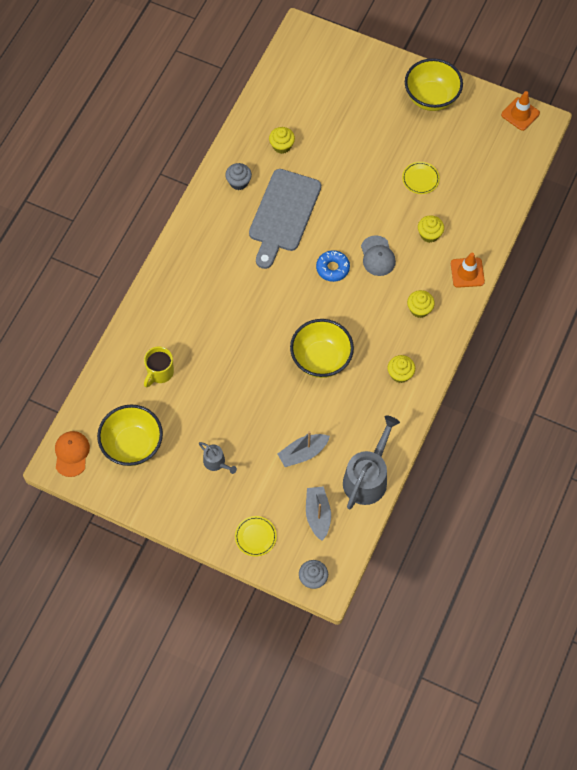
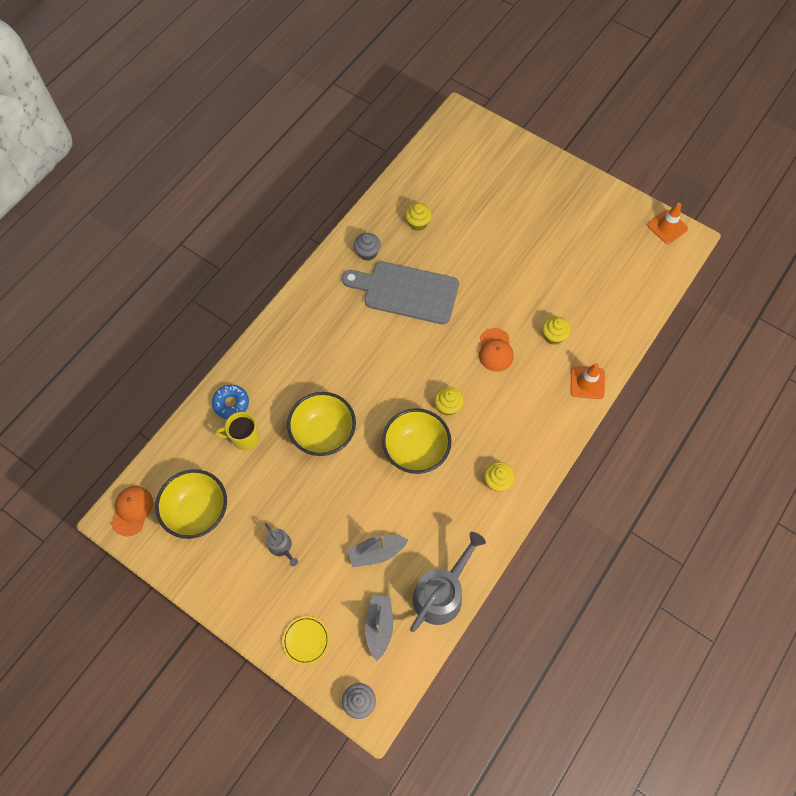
camera: 10 degrees right, 0 degrees up
(160, 373) = (244, 437): yellow mug -> yellow mug turned 45 degrees clockwise
(283, 214) = (406, 292): grey cutting board -> grey cutting board turned 75 degrees clockwise
(332, 268) = (446, 355): blue donut -> blue donut (231, 404)
(377, 256) = (495, 350): grey cap -> orange cap
(419, 309) = (530, 414): yellow cupcake -> yellow cupcake (448, 406)
(420, 179) = (553, 277): yellow plate -> none
(431, 98) = (578, 197): yellow bowl -> yellow bowl (324, 434)

